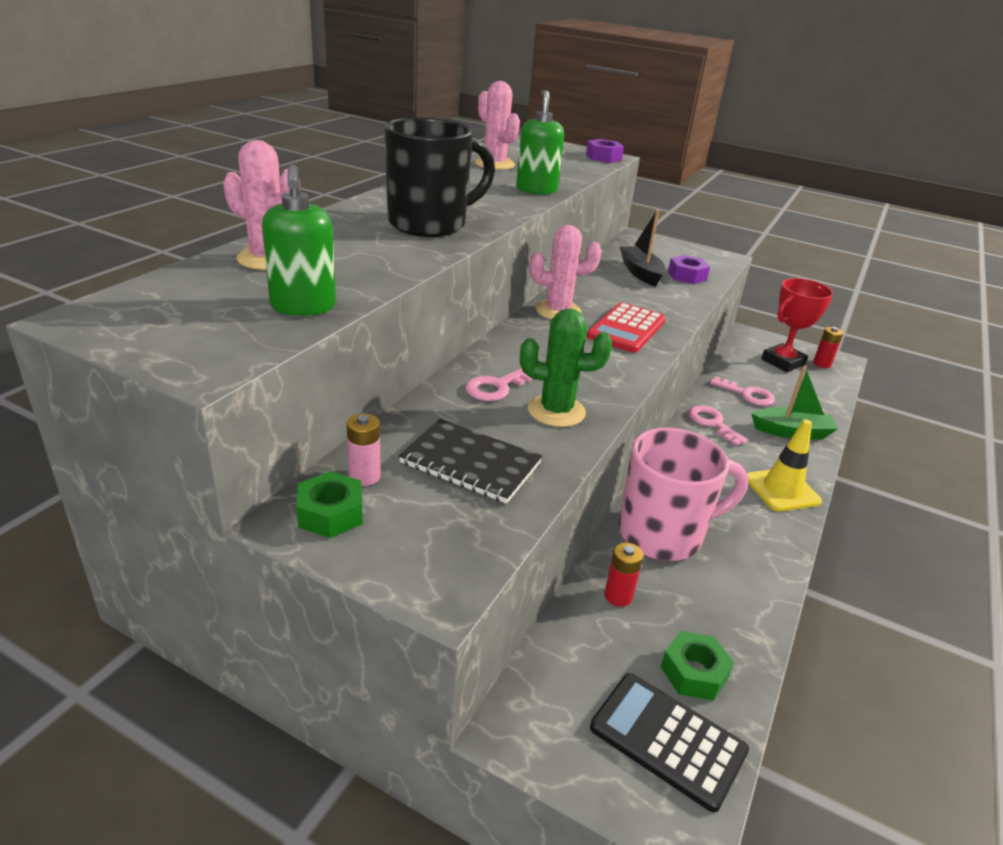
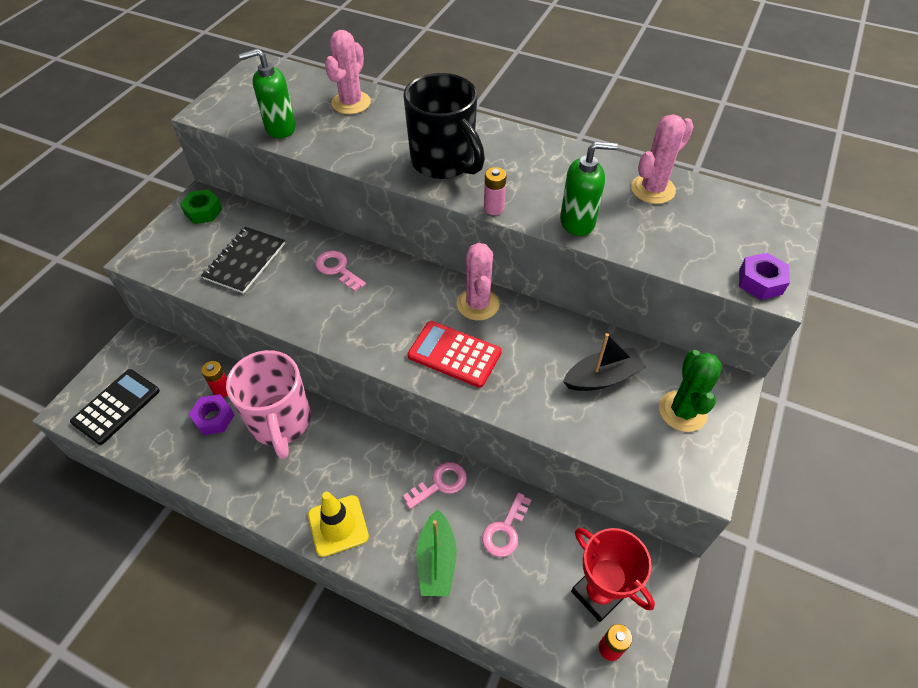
camera: 90 degrees right, 20 degrees up
(364, 476) = (234, 219): pink battery -> pink battery (493, 208)
(556, 411) = (307, 302): green cactus -> green cactus (682, 411)
(687, 276) = (614, 424): purple nut -> purple nut (214, 418)
(694, 672) = (157, 425): green nut -> none

